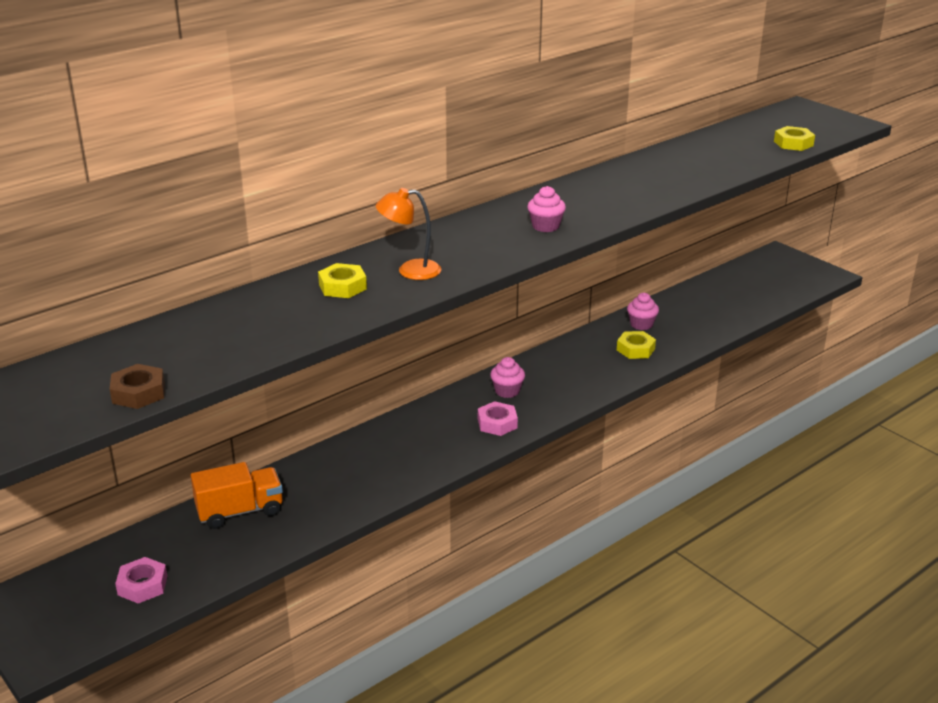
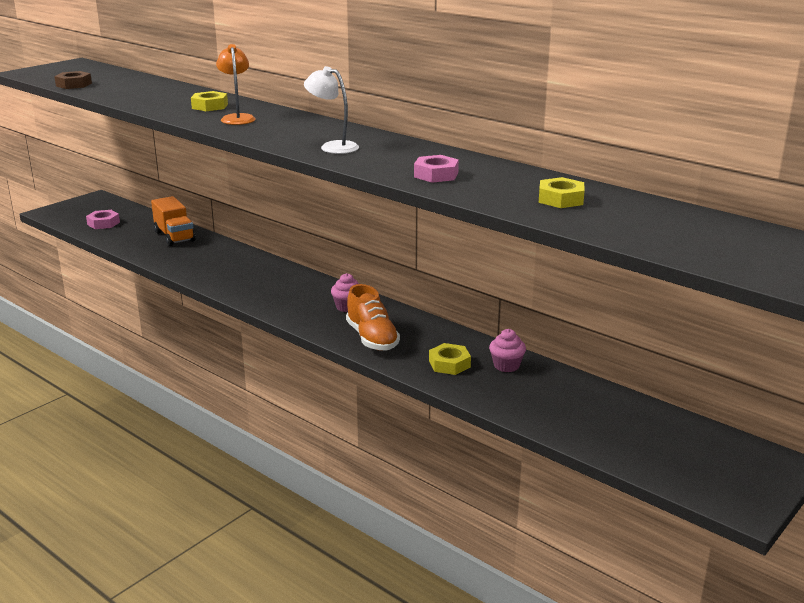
camera: 80 degrees right, 5 degrees down
(497, 423) = (294, 306): pink nut -> pink nut (436, 175)
(545, 226) = (333, 147): pink cupcake -> white lamp
(580, 383) = (372, 338): none -> orange shoe
(793, 143) = (653, 240): yellow nut -> yellow nut (561, 199)

